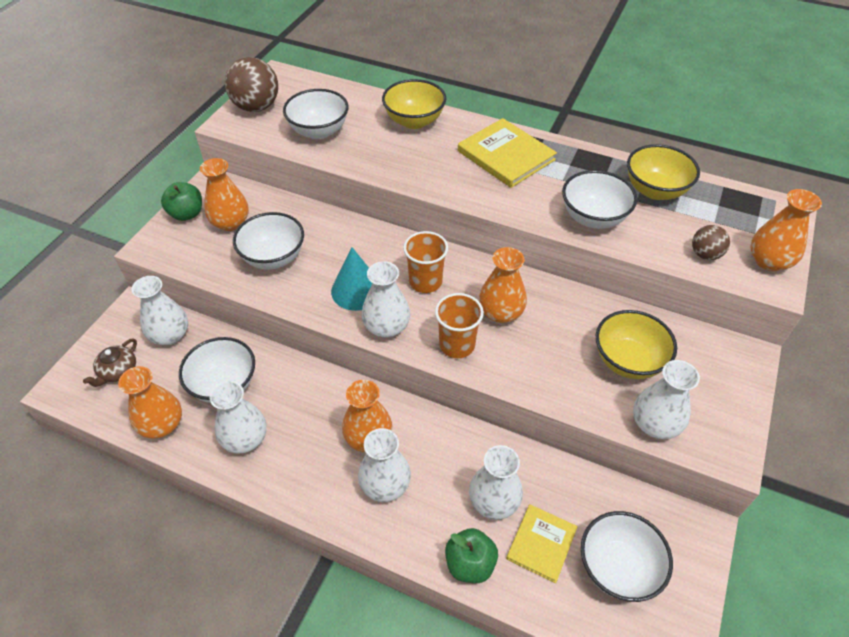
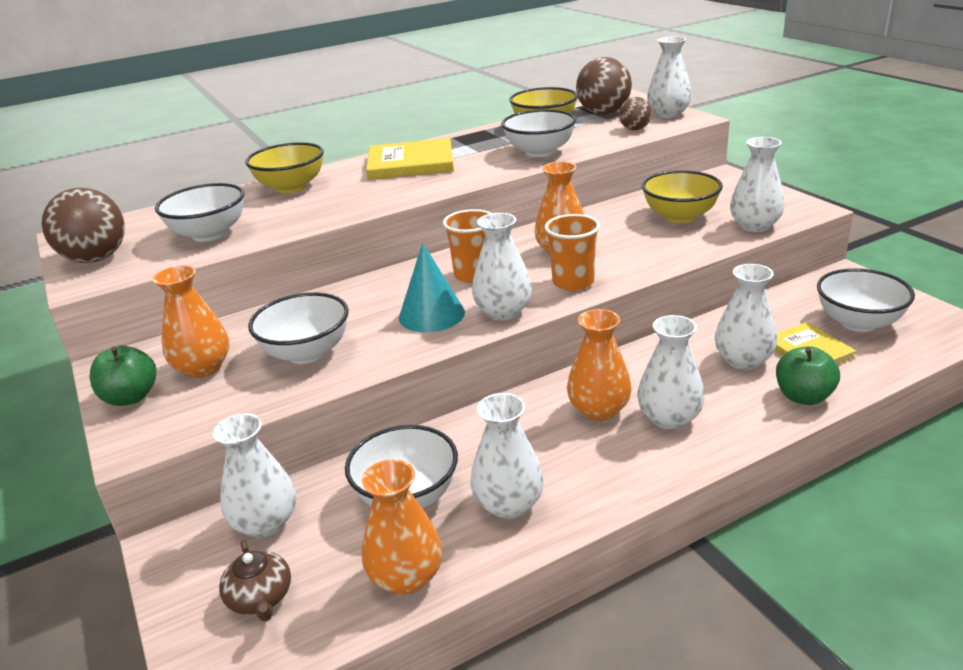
camera: 50 degrees left, 20 degrees down
(725, 213) = (603, 113): none -> brown ball
(769, 261) = (668, 114): orange vase -> white vase

